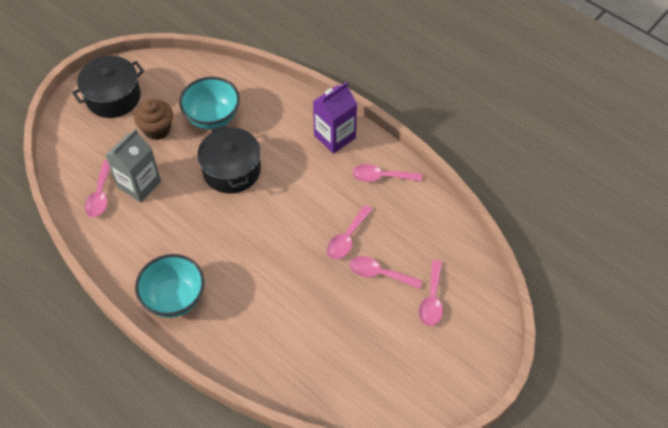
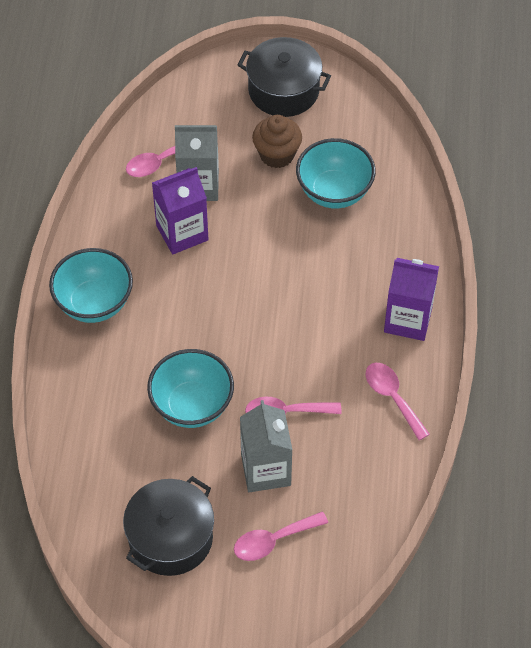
camera: 55 degrees right, 0 degrees up
(167, 215) = (182, 233): none -> purple carton
(231, 170) = (282, 253): black pot -> black pot (170, 538)
(300, 287) = (192, 405): none -> turquoise bowl
(379, 274) = (266, 470): pink spoon -> grey carton

